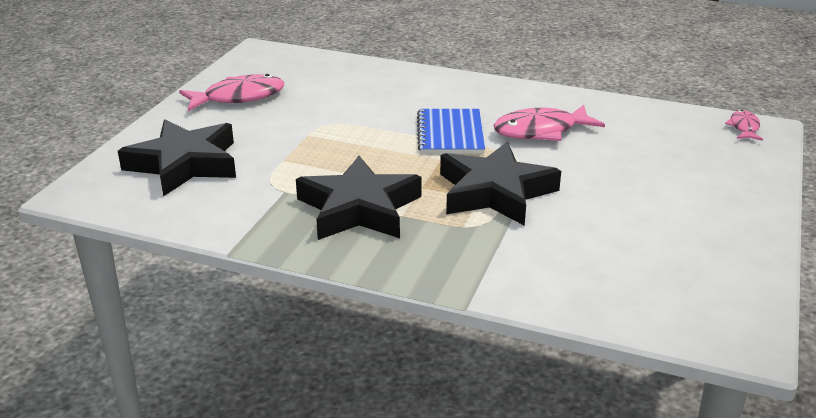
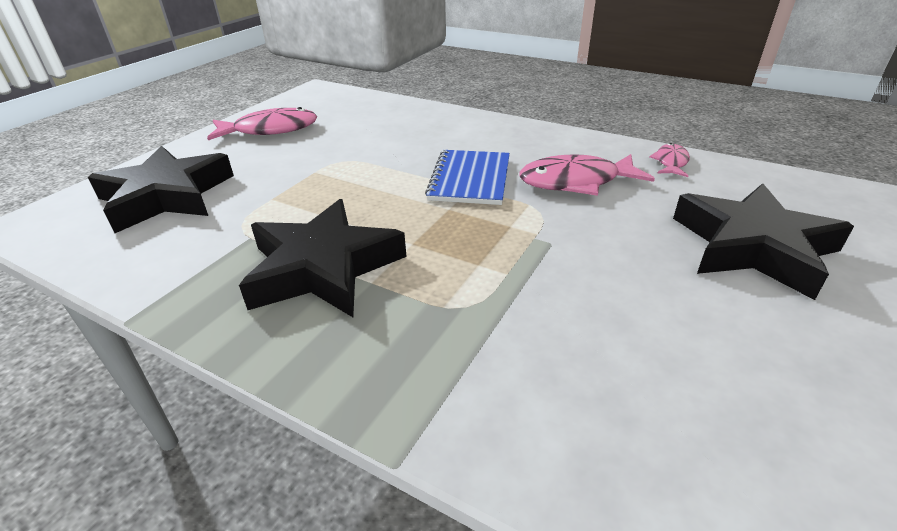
camera: 10 degrees right, 5 degrees up
(495, 192) = (501, 258): black star -> black star (752, 247)
(744, 127) = (833, 192): pink fish -> pink fish (670, 162)

